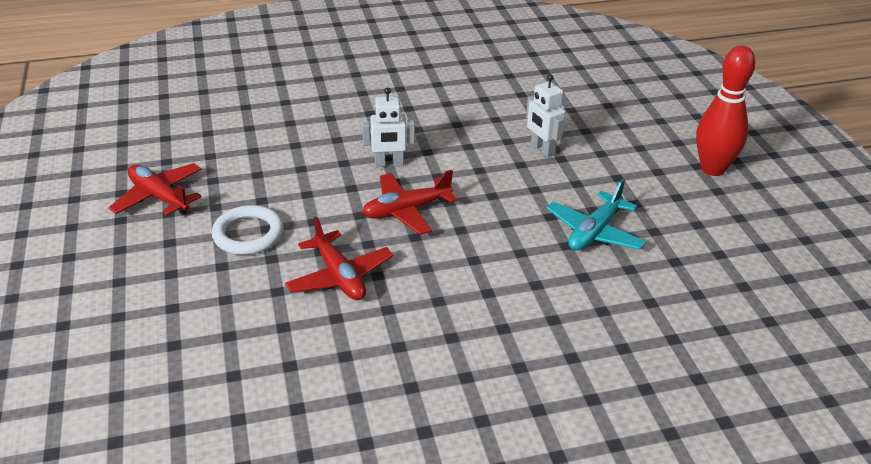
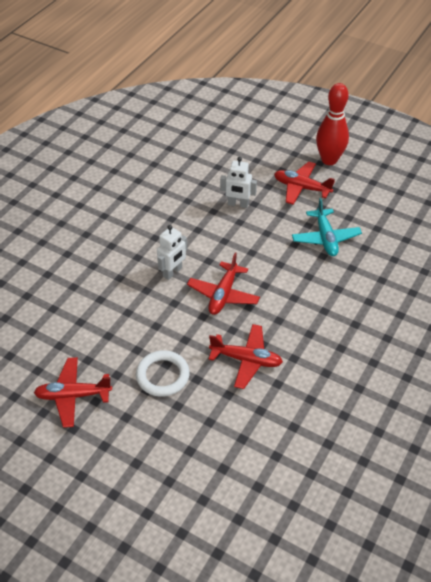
camera: 45 degrees left, 10 degrees up
(637, 174) = (301, 188): none -> red plane

